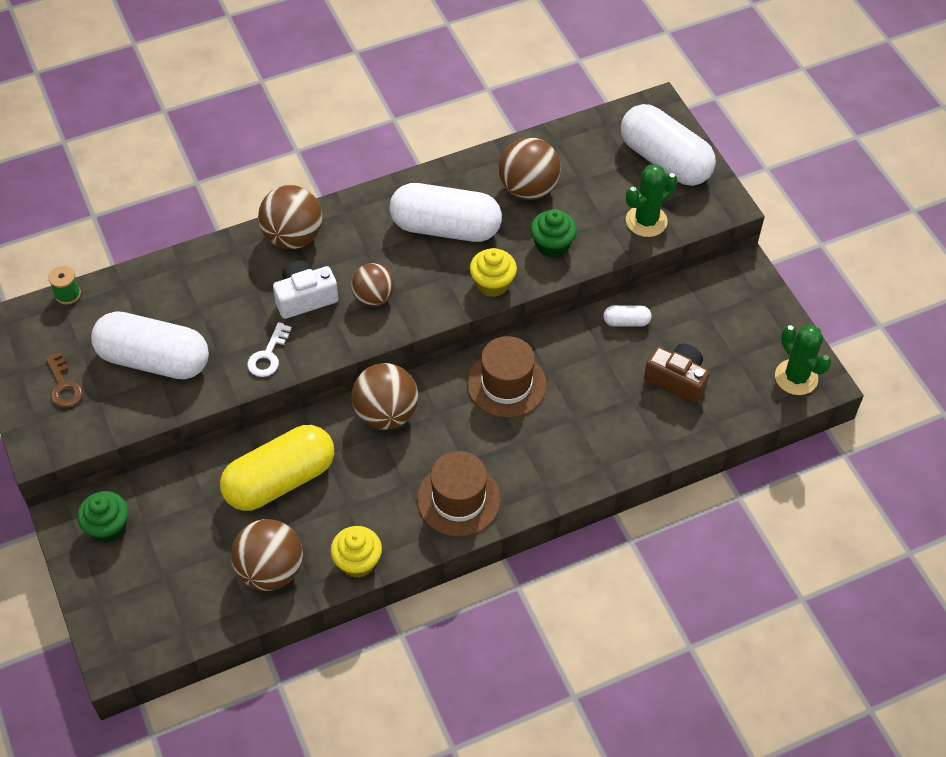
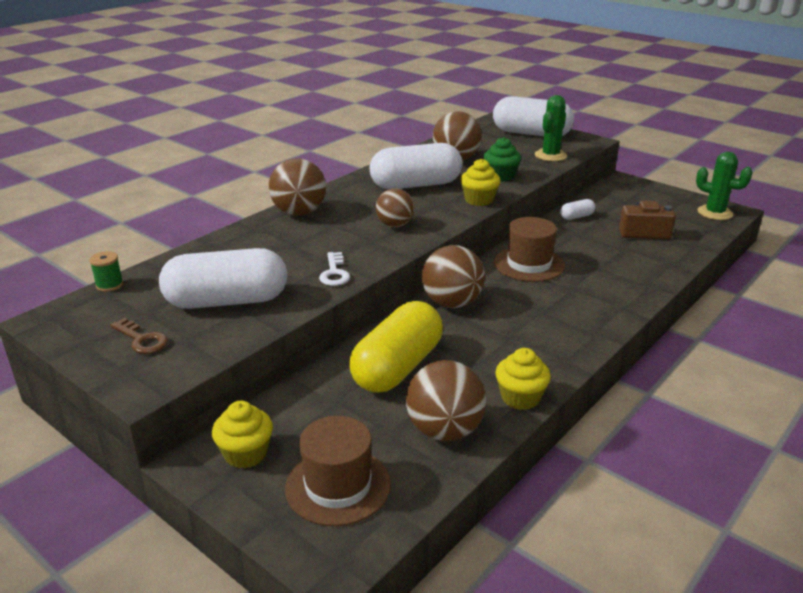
camera: 25 degrees left, 25 degrees down
(108, 527) = (246, 454): green cupcake -> yellow cupcake
(305, 298) = (338, 238): white camera -> none
(458, 499) = (563, 333): brown hat -> brown hat (338, 486)

